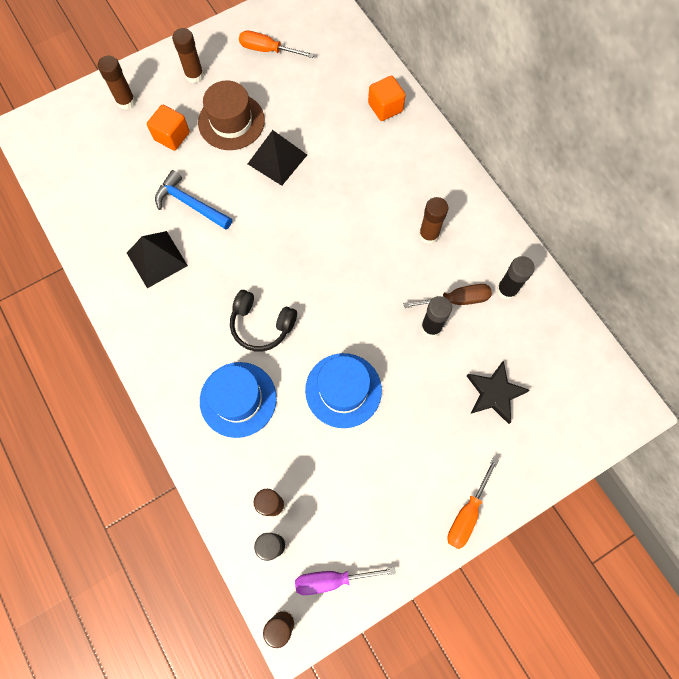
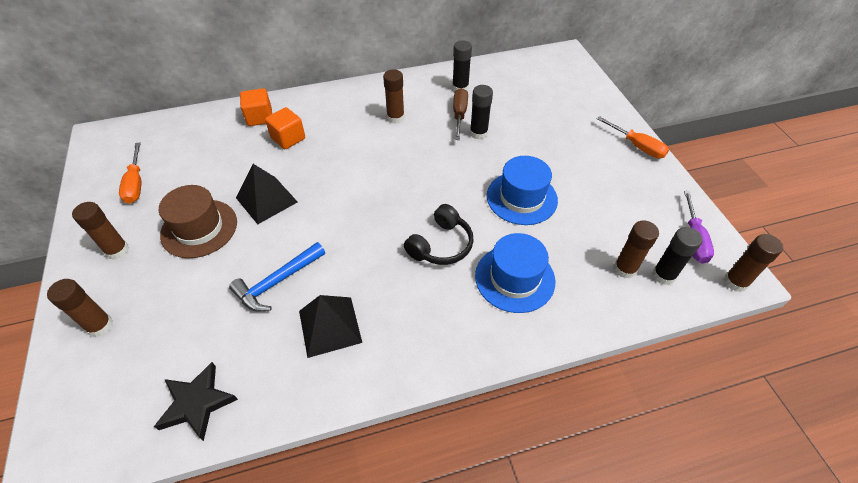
camera: 75 degrees left, 20 degrees down
(172, 136) = (181, 285): orange cube -> orange cube (288, 138)
(267, 50) = (136, 184): orange screwdriver -> orange screwdriver turned 45 degrees counterclockwise
(494, 393) = (542, 112): black star -> black star (197, 403)

